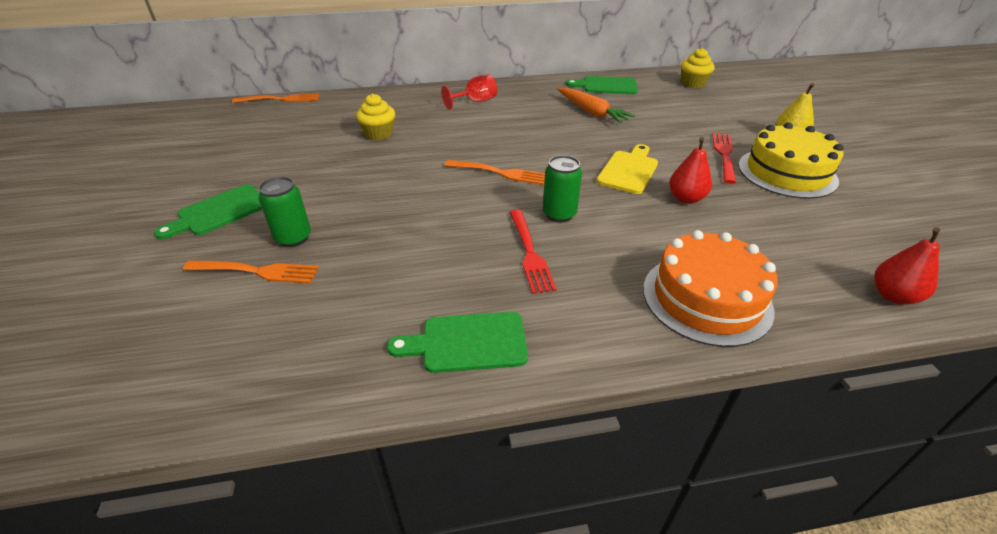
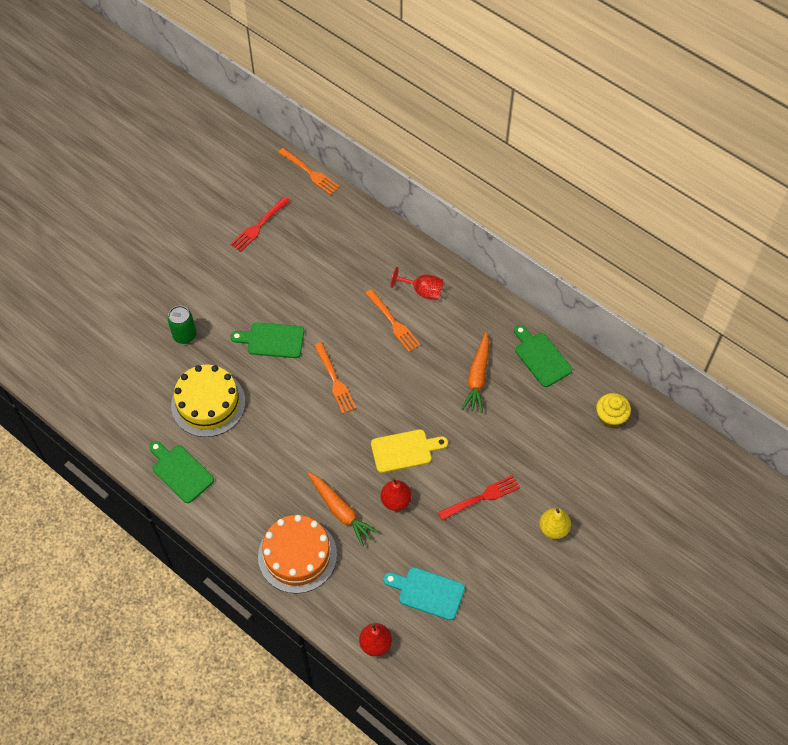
camera: 50 degrees right, 20 degrees up
(219, 212) = (174, 280): green cutting board -> green cutting board (272, 340)
(257, 271) = (150, 346): orange fork -> orange fork (393, 323)
(379, 134) = (320, 275): yellow cupcake -> none
(530, 253) = (266, 453): red fork -> red fork (259, 226)
(559, 214) = (316, 443): green can -> none
(667, 237) = (341, 511): none -> orange carrot
(787, 173) = (488, 546): yellow cake -> yellow cake (208, 403)
(828, 228) = (427, 592): none -> turquoise cutting board

